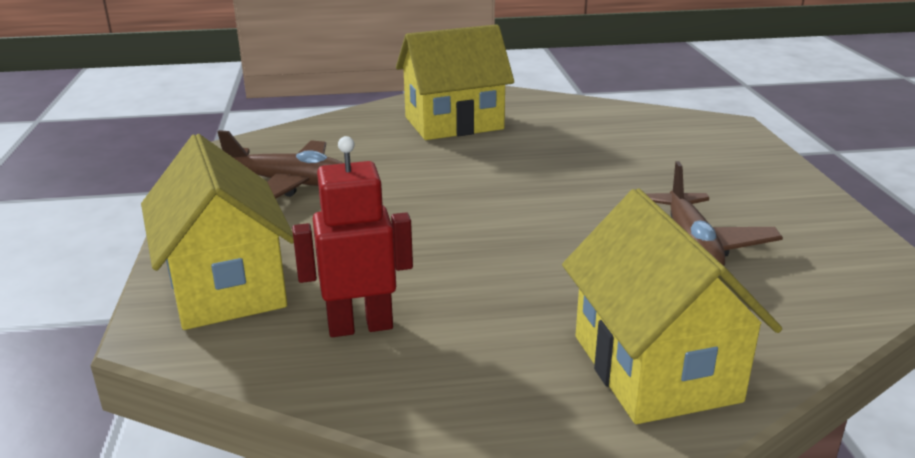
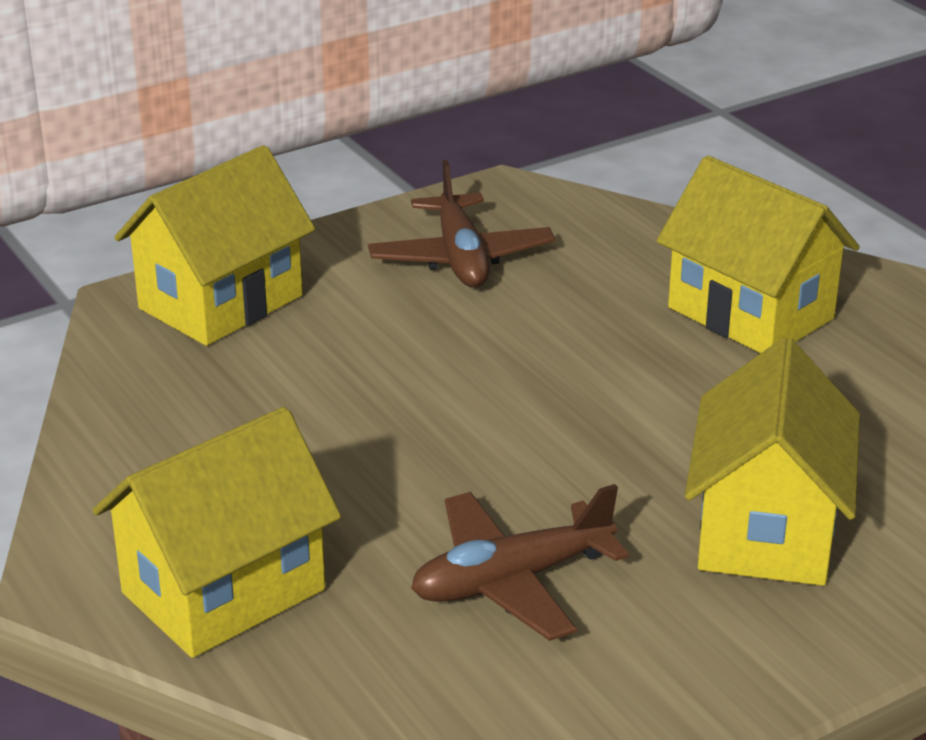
camera: 65 degrees right, 5 degrees up
(360, 326) = (198, 396): red robot -> none
(672, 167) = (766, 530): none -> yellow house

